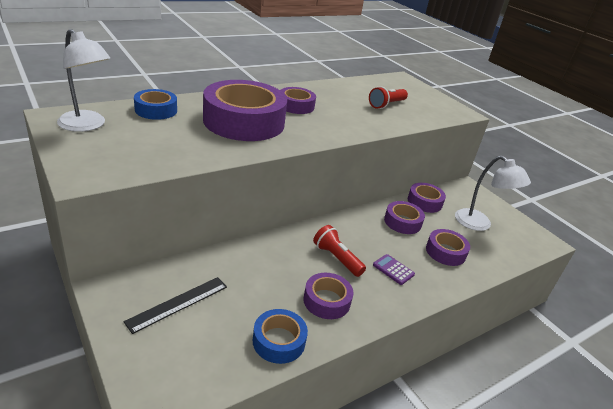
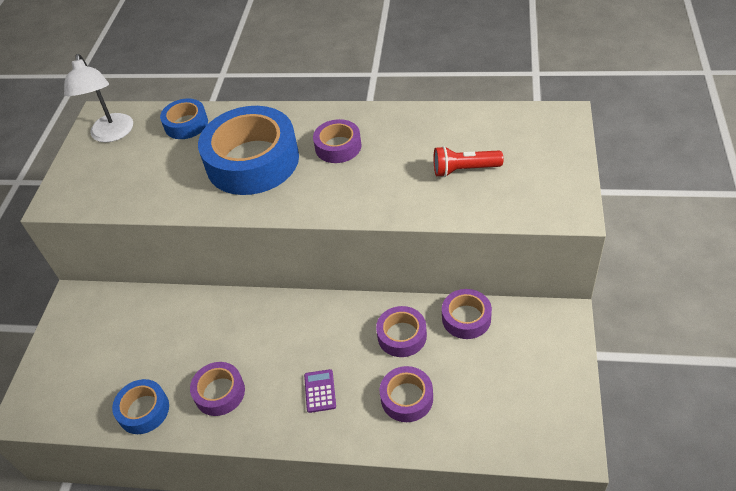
camera: 50 degrees right, 15 degrees up
(178, 303) = (107, 335): black ruler -> none
(244, 121) = (252, 161): purple tape -> blue tape
(337, 258) = (277, 350): red flashlight -> none
(479, 224) = (503, 381): white lamp -> none

